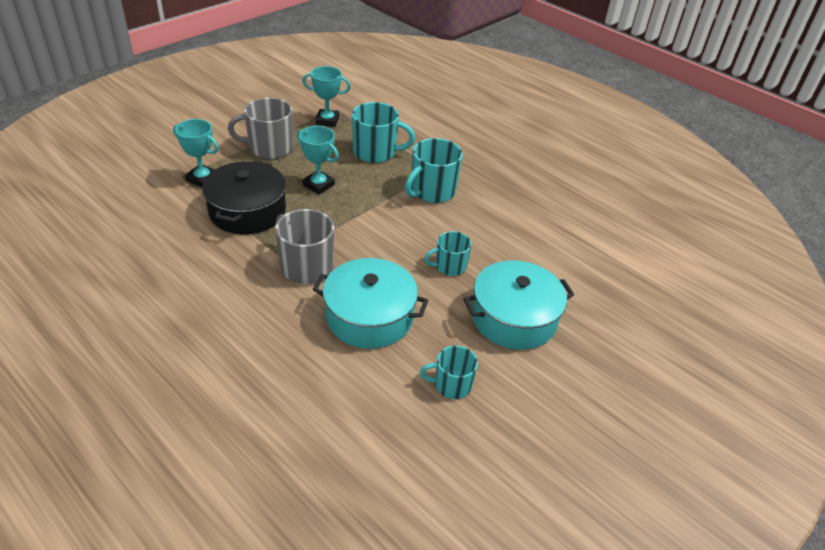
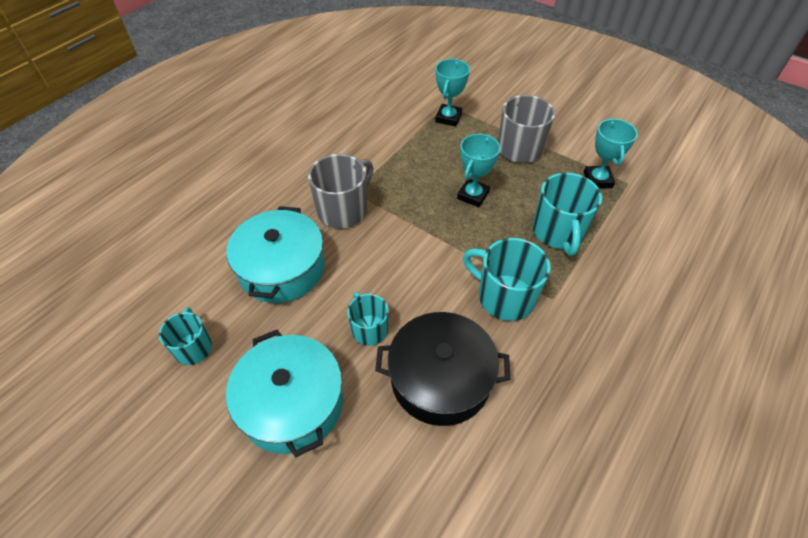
camera: 85 degrees right, 10 degrees up
(247, 211) = (412, 155): black pot -> black pot (440, 378)

